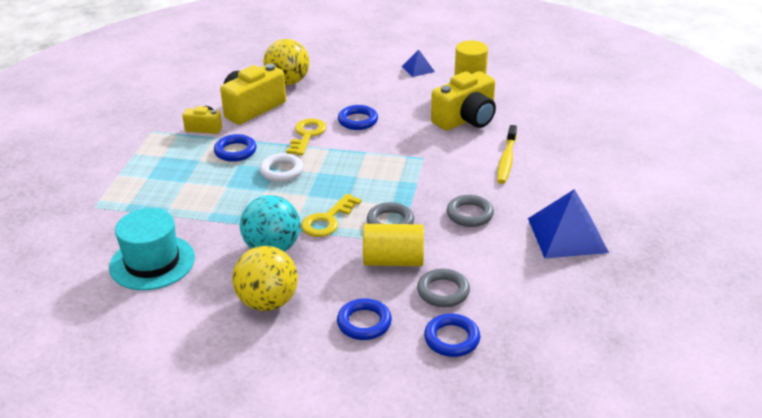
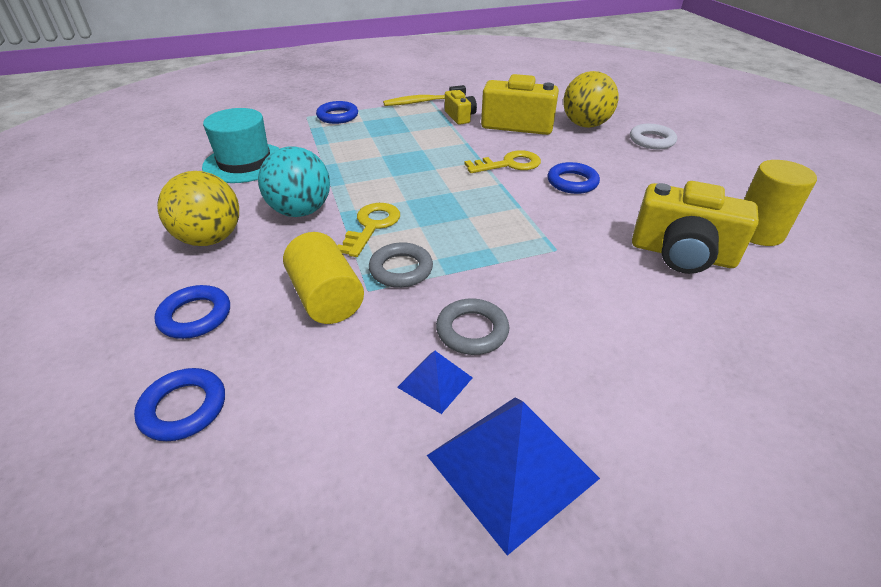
camera: 60 degrees right, 5 degrees up
(235, 151) = (440, 141): blue ring -> blue ring (337, 116)
(282, 171) = (433, 172): white ring -> white ring (651, 140)
(327, 220) = (372, 226): yellow key -> yellow key turned 105 degrees clockwise
(418, 69) = (733, 183): blue pyramid -> blue pyramid (435, 382)
(443, 291) = (284, 363): grey ring -> none
(506, 160) = (636, 323): yellow toothbrush -> yellow toothbrush (422, 102)

